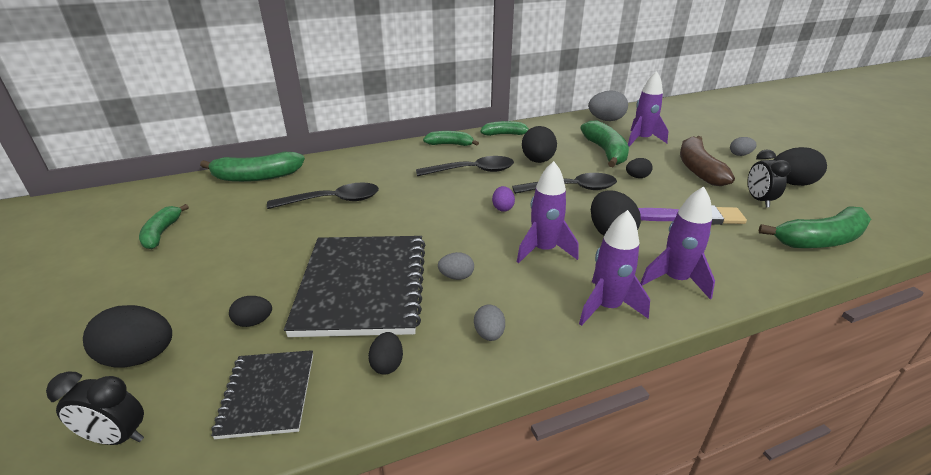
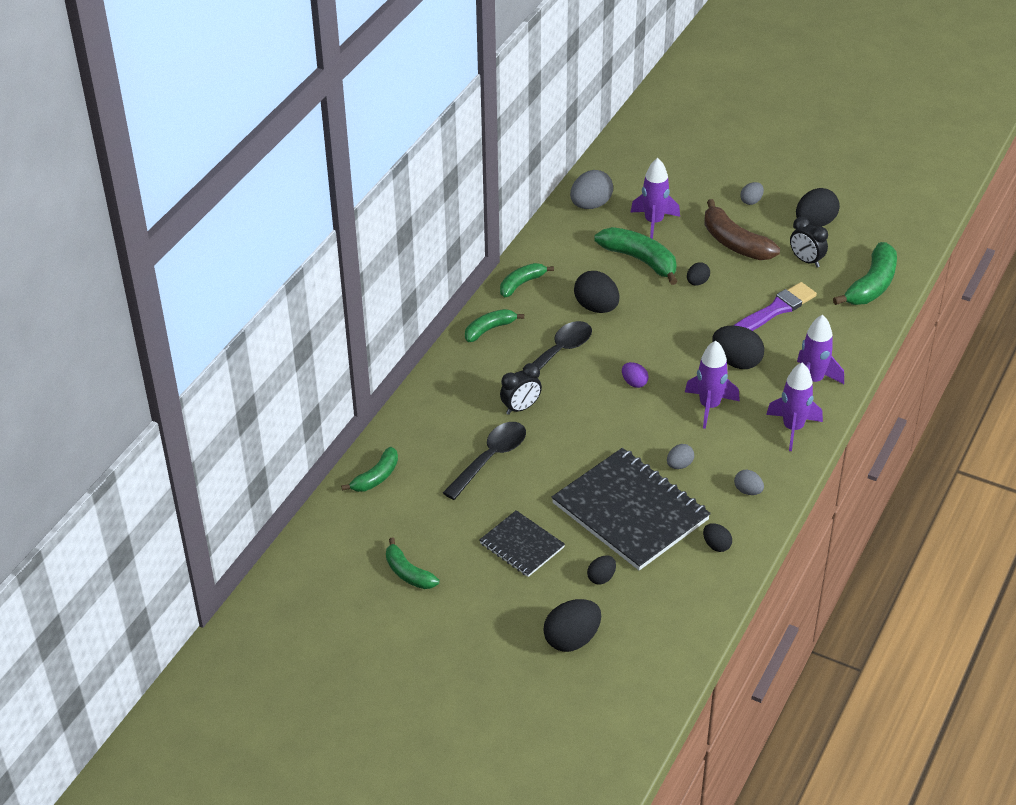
camera: 40 degrees left, 10 degrees up
(117, 437) = (637, 671): black clock -> black clock (521, 408)
(257, 177) = (376, 477): green banana -> green banana, size x0.62
(268, 394) = (678, 602): black notebook -> black notebook (522, 545)
(571, 189) = (662, 328): black spoon -> none

